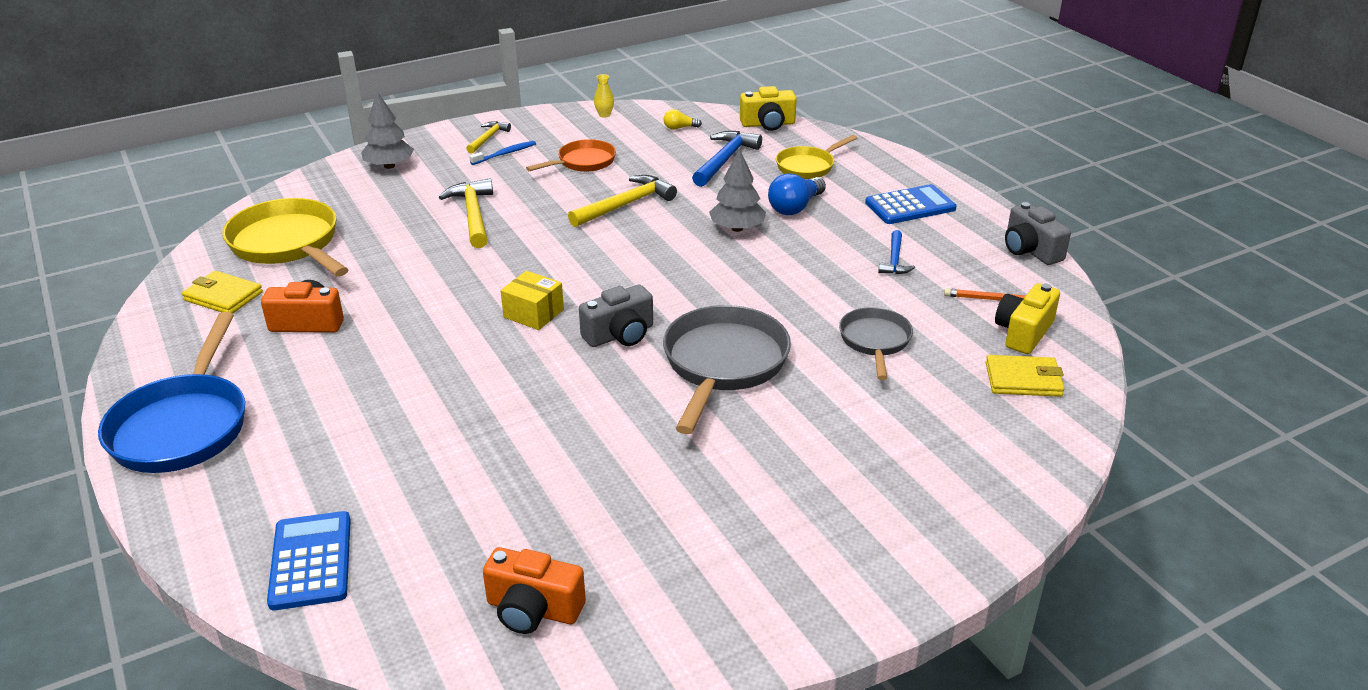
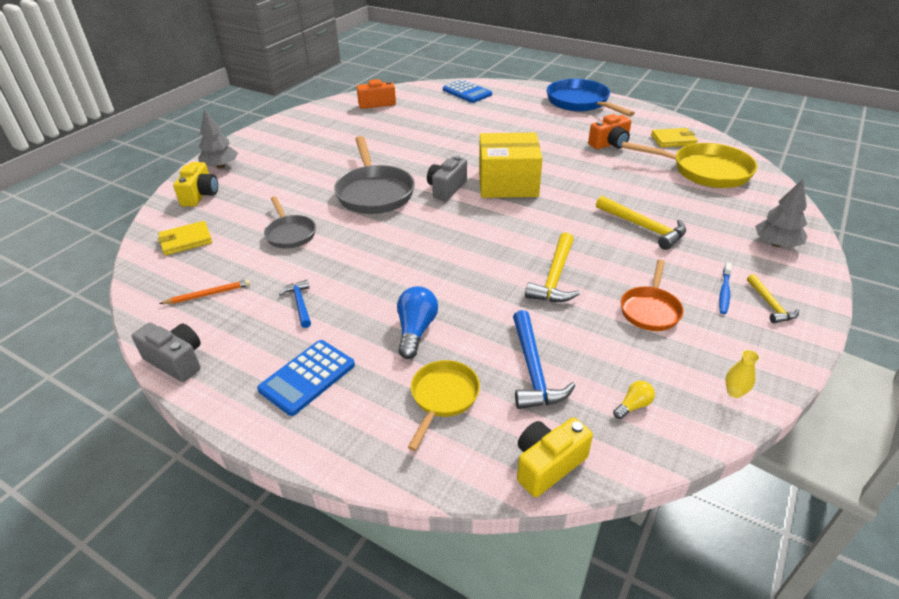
camera: 150 degrees right, 5 degrees up
(533, 313) = (508, 183): yellow box -> yellow box, size x1.97
(737, 228) = (446, 288): grey tree -> grey tree (221, 166)
(1023, 333) = (185, 273): yellow camera -> yellow camera (200, 195)

